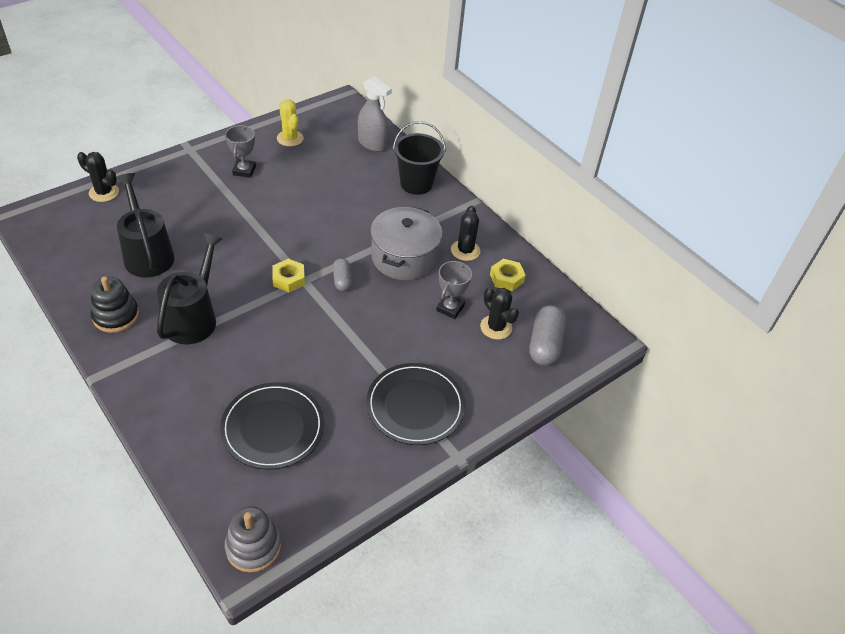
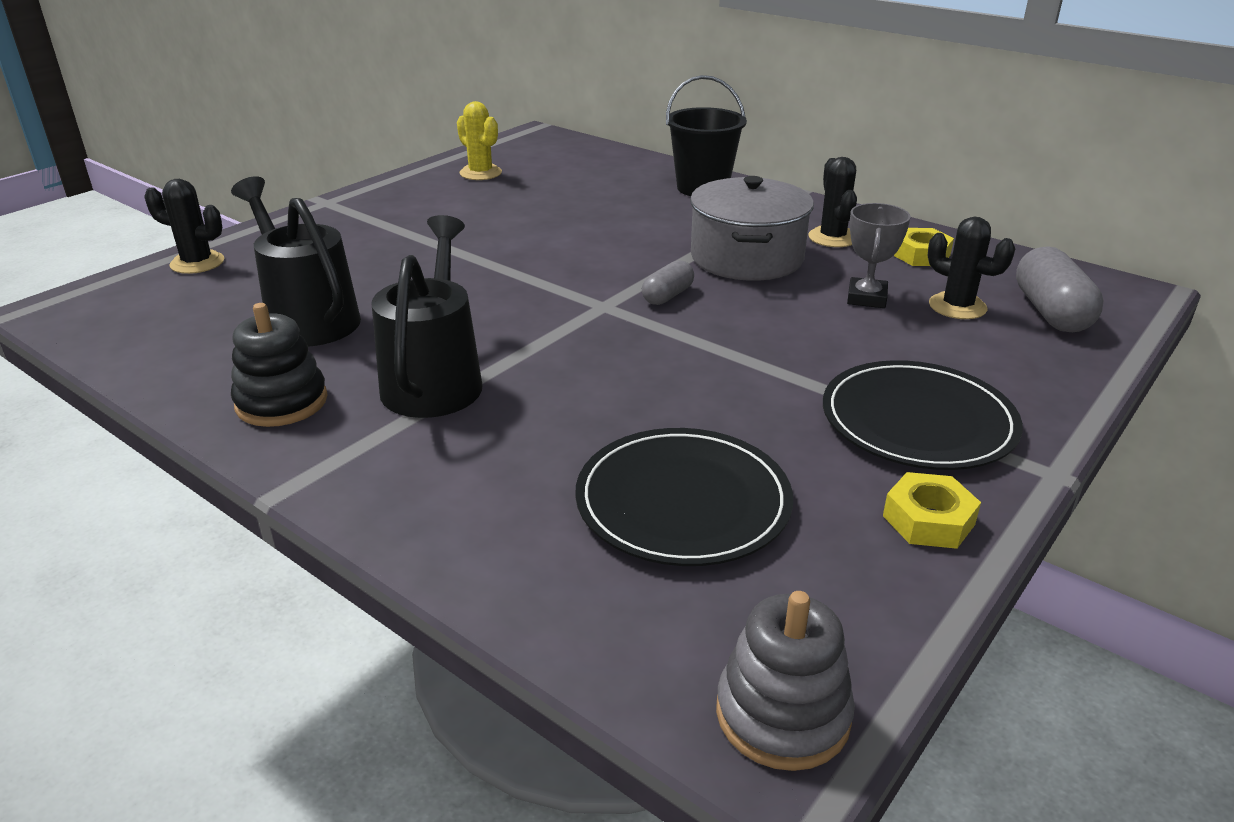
camera: 10 degrees left, 15 degrees down
(244, 170) = (428, 210): grey trophy -> none
(288, 279) = (577, 308): yellow nut -> yellow nut (928, 520)
(342, 280) = (667, 296): grey capsule -> grey capsule turned 60 degrees clockwise
(372, 144) = (608, 162): grey spray bottle -> none

